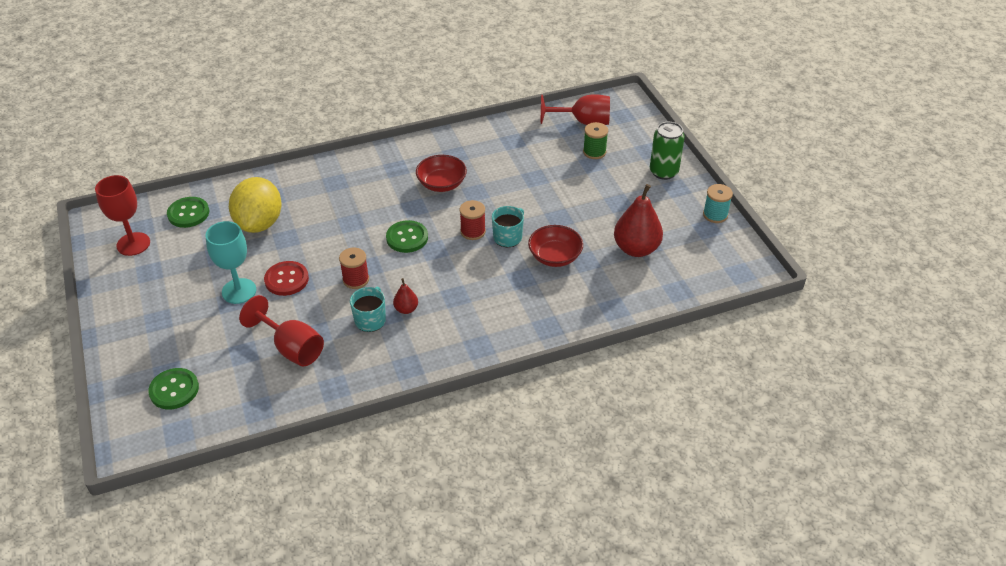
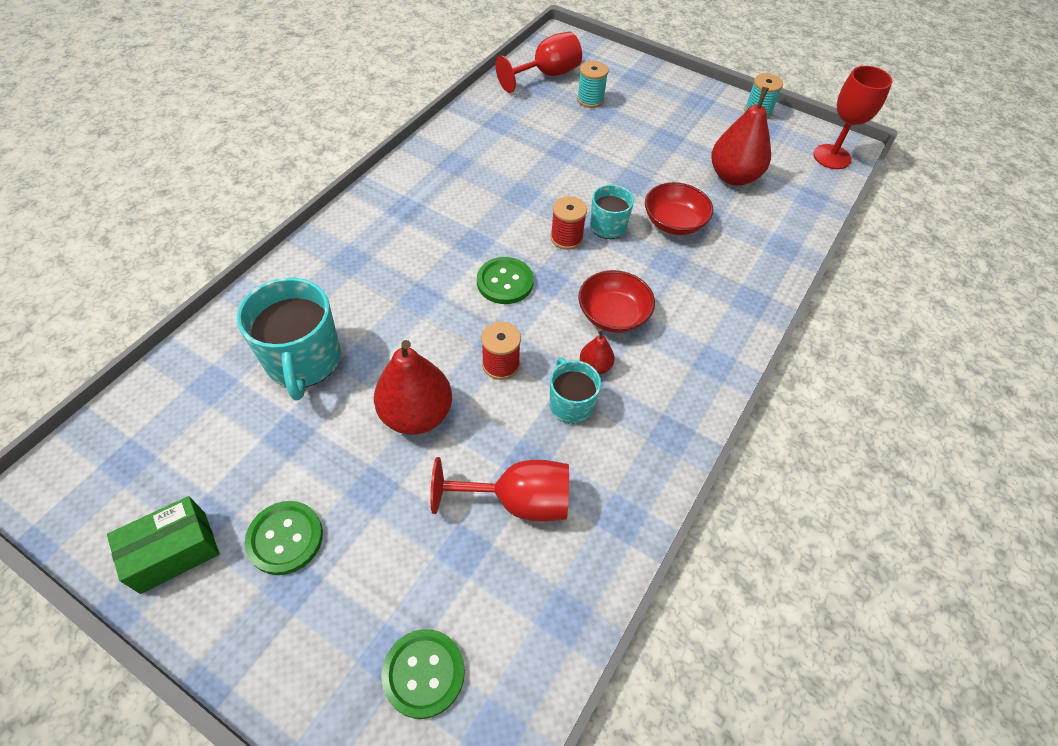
camera: 40 degrees left, 10 degrees up
(125, 277) = (173, 551): none -> green box
(133, 244) = (138, 493): red goblet -> red goblet (832, 157)
(188, 213) = (184, 401): green button -> green button (285, 538)
(239, 291) = (369, 468): turquoise goblet -> none
(259, 223) = (303, 360): yellow lemon -> turquoise mug
(286, 279) = (416, 414): red button -> red pear
(441, 184) = (476, 202): red bowl -> red bowl (613, 315)
(594, 152) = (590, 100): green spool -> turquoise spool
(663, 172) = (671, 92): green can -> none

